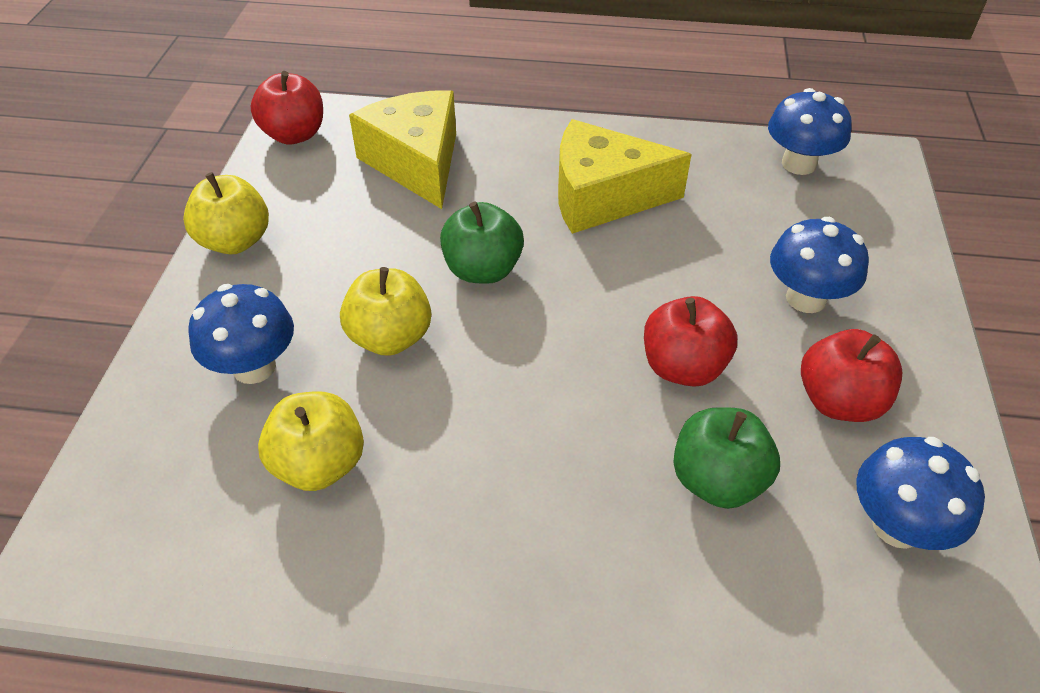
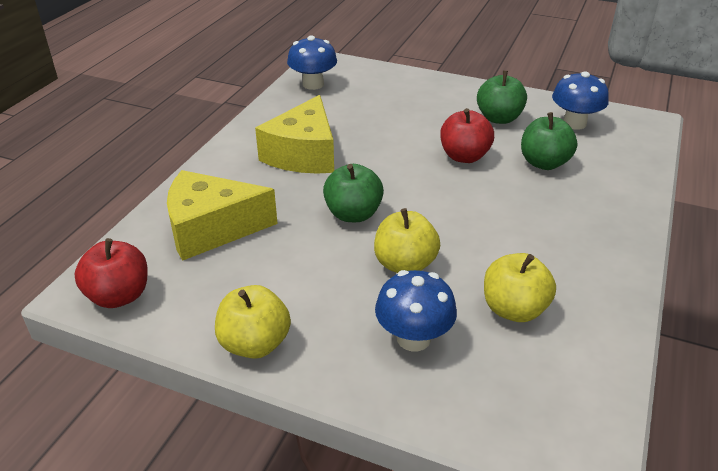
camera: 75 degrees left, 10 degrees down
(806, 298) = (424, 109): blue mushroom -> none
(839, 401) = (499, 118): red apple -> green apple

